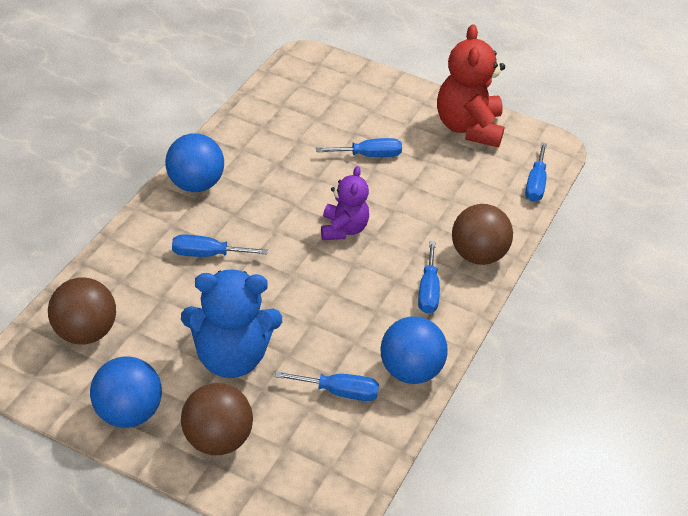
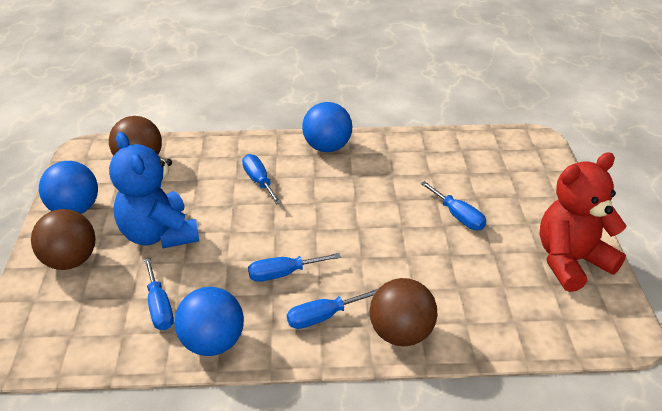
camera: 65 degrees right, 5 degrees down
(343, 229) = (352, 237): purple teddy bear -> none
(535, 184) = (548, 340): blue screwdriver -> blue screwdriver (283, 274)

